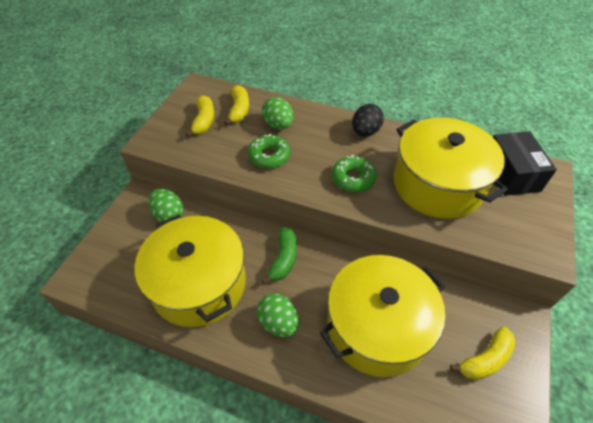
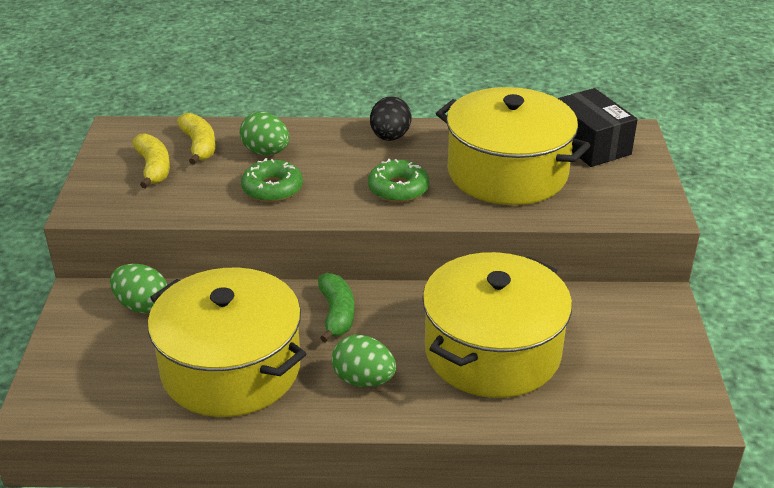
camera: 20 degrees left, 15 degrees down
(485, 359) = (633, 348): yellow banana -> none

